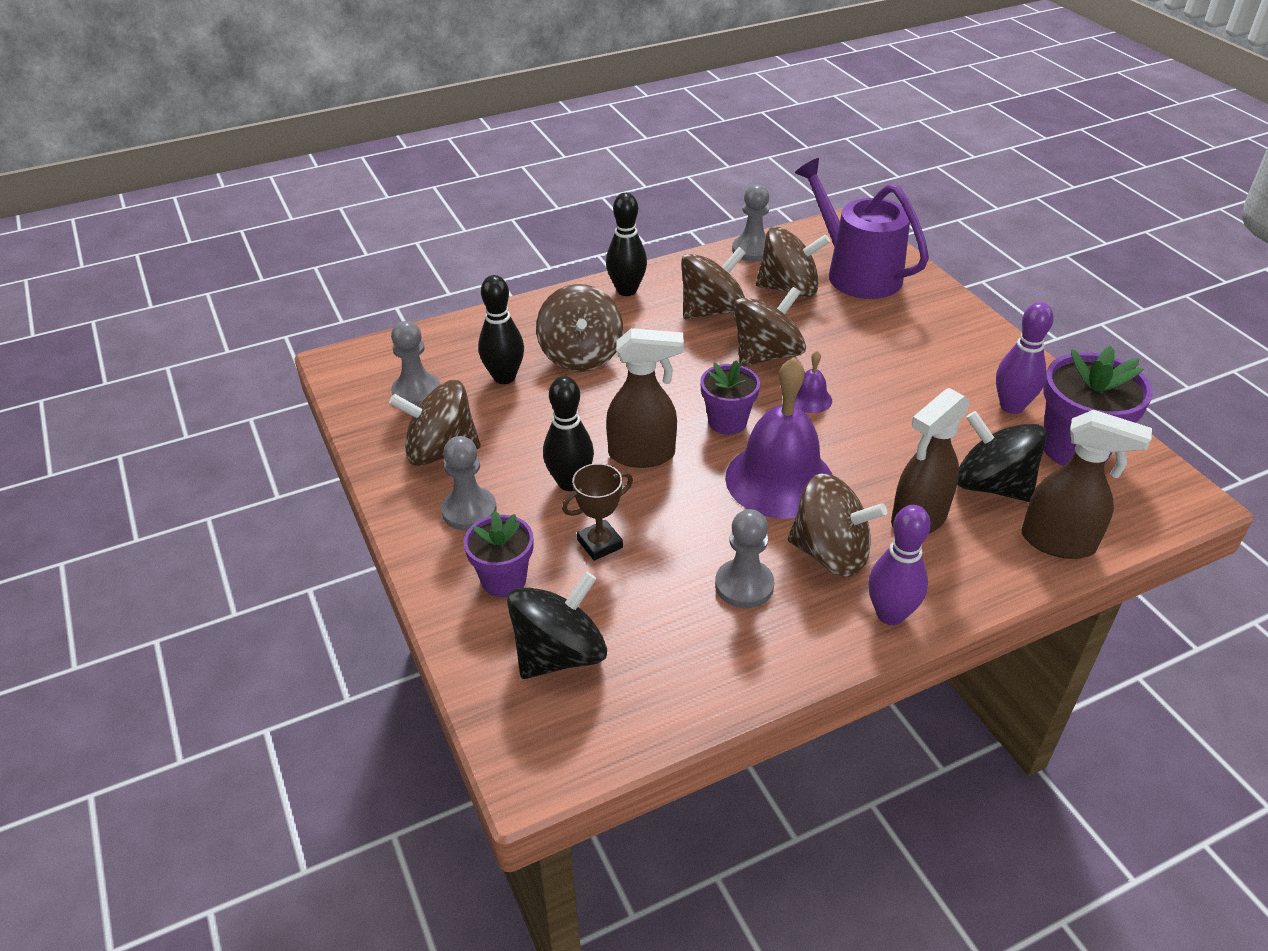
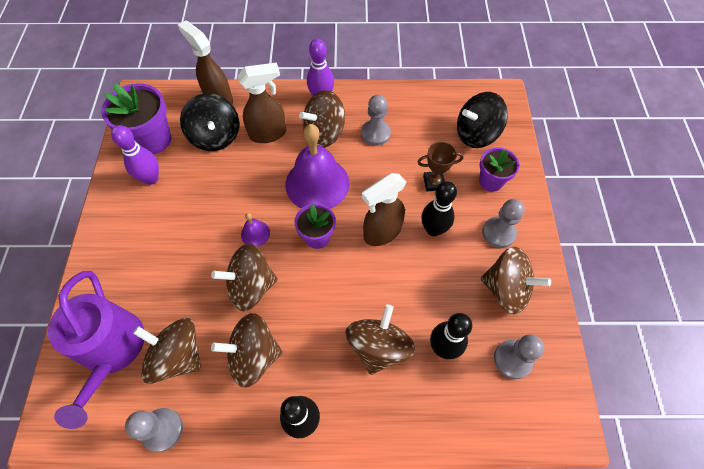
camera: 155 degrees left, 20 degrees up
(643, 455) = (382, 232): brown spray bottle -> brown spray bottle turned 60 degrees counterclockwise
(830, 553) = (324, 133): brown spinning top -> brown spinning top turned 75 degrees counterclockwise

